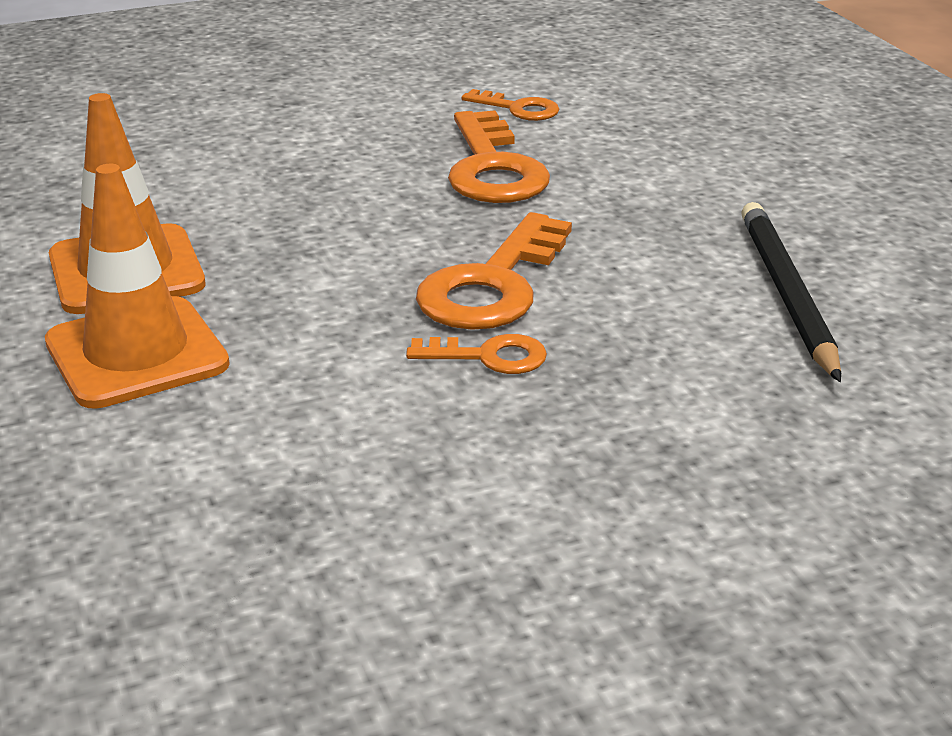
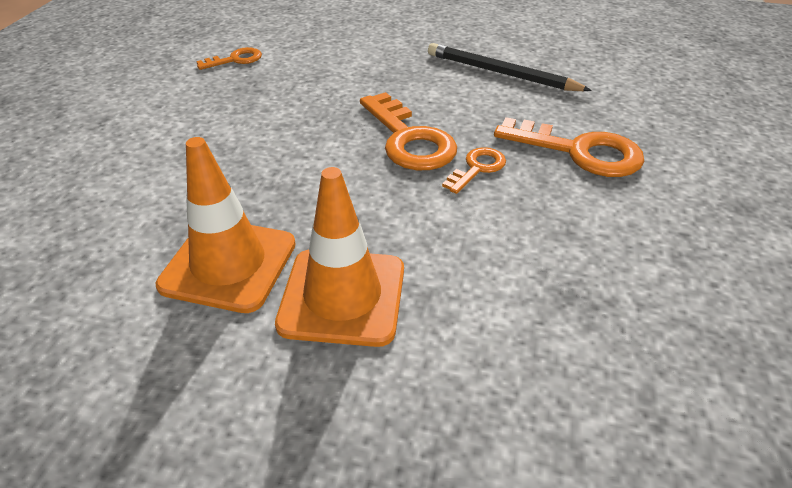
camera: 55 degrees left, 10 degrees up
(493, 169) = (289, 92): orange key -> orange key (579, 151)

